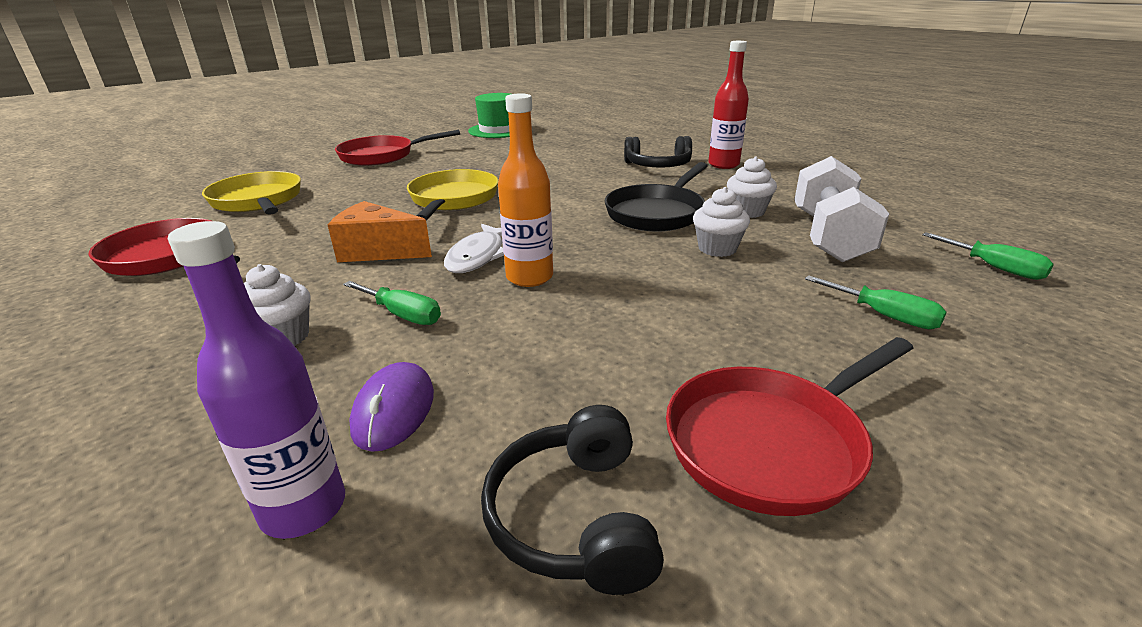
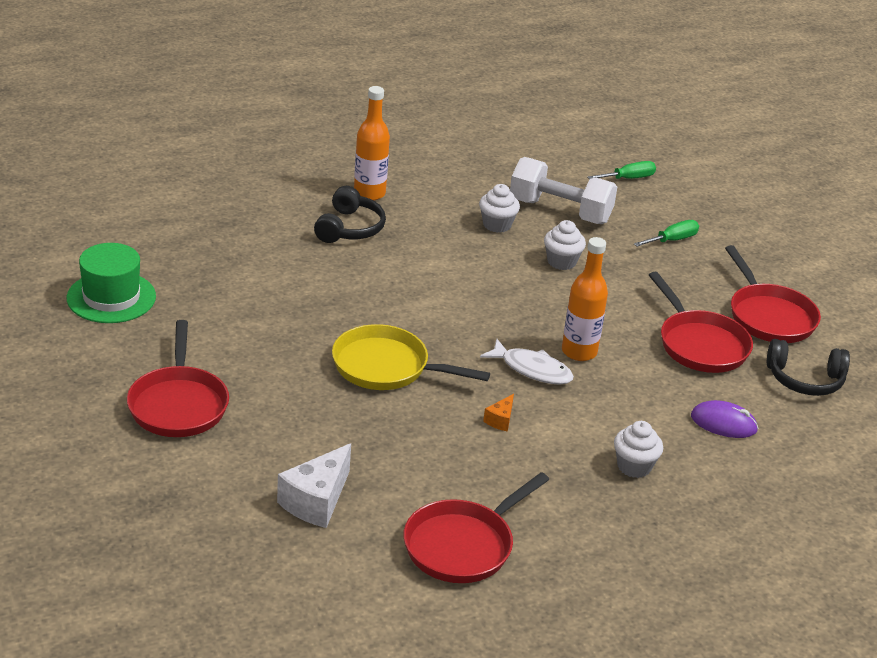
camera: 80 degrees left, 5 degrees up
(258, 201) = (316, 501): yellow pan -> white cheese
(304, 508) = (790, 453): purple bottle -> none
(378, 251) = (500, 420): orange cheese -> orange cheese, size x0.49
(403, 315) = (618, 414): green screwdriver -> none
(610, 366) = (700, 344): none -> red pan
(657, 213) = (479, 266): black pan -> none
(723, 165) = (369, 193): red bottle -> orange bottle

